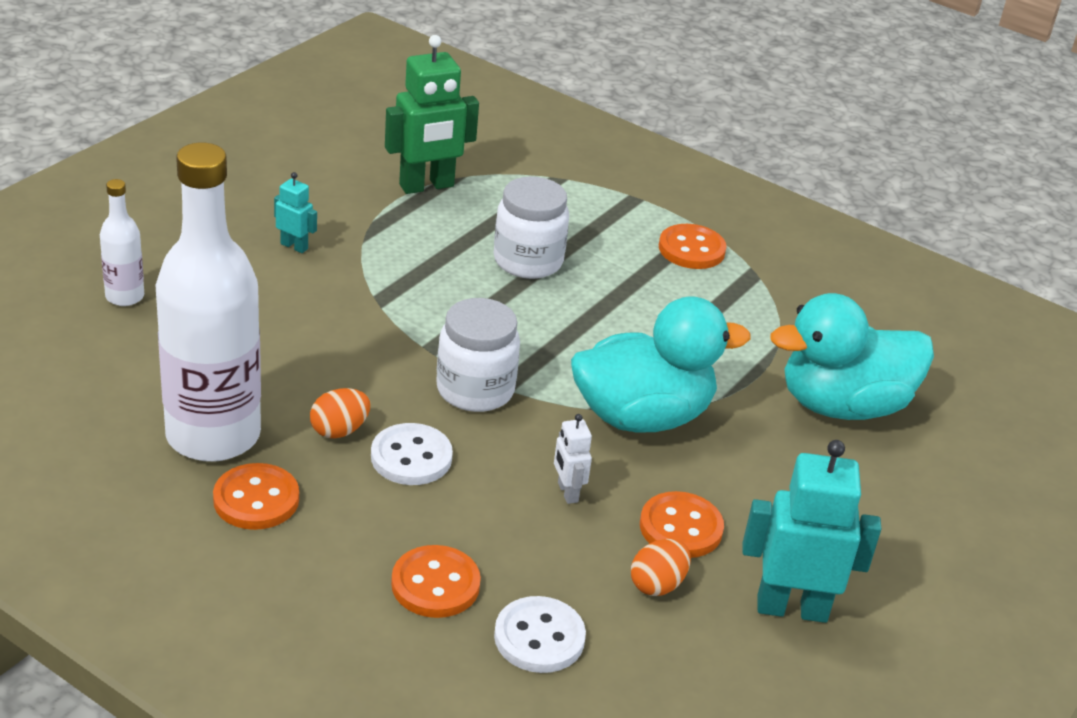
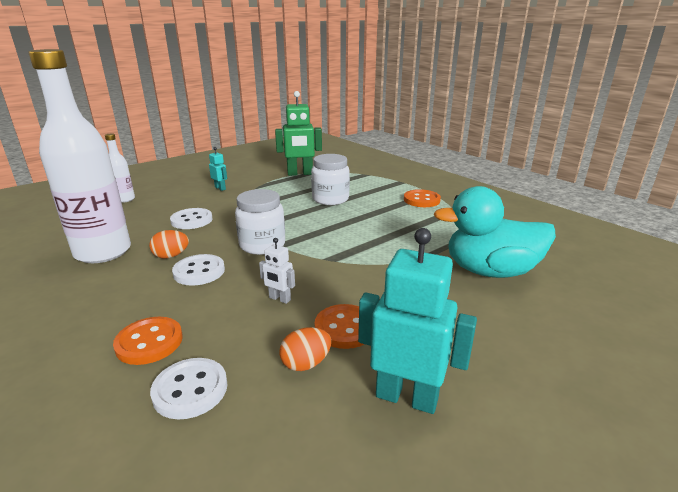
camera: 20 degrees right, 10 degrees down
(256, 499) = (91, 283): orange button -> none
(307, 342) = (191, 220): none -> white button
(567, 492) = (279, 299): white robot -> white robot turned 60 degrees counterclockwise
(642, 416) = (353, 265): turquoise duck -> none

